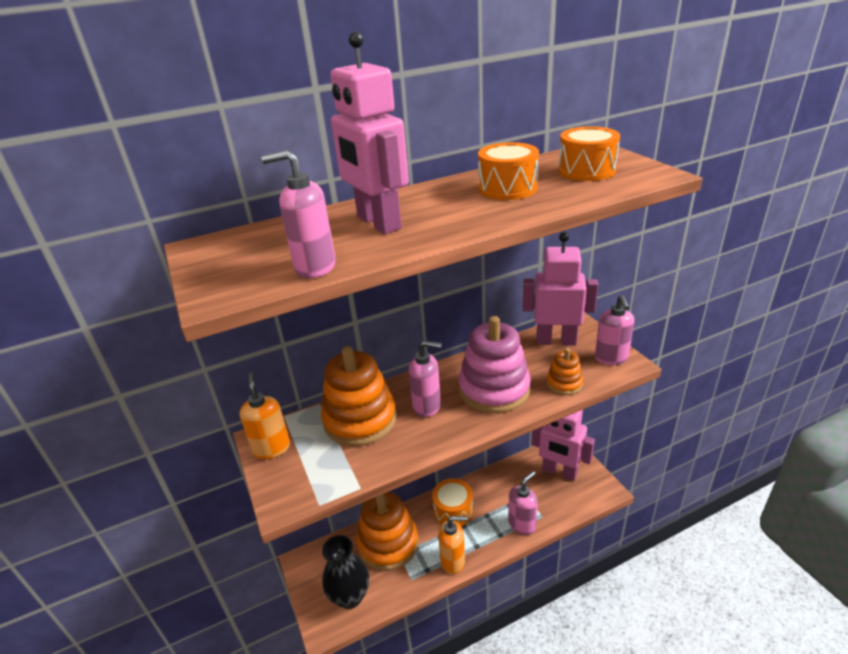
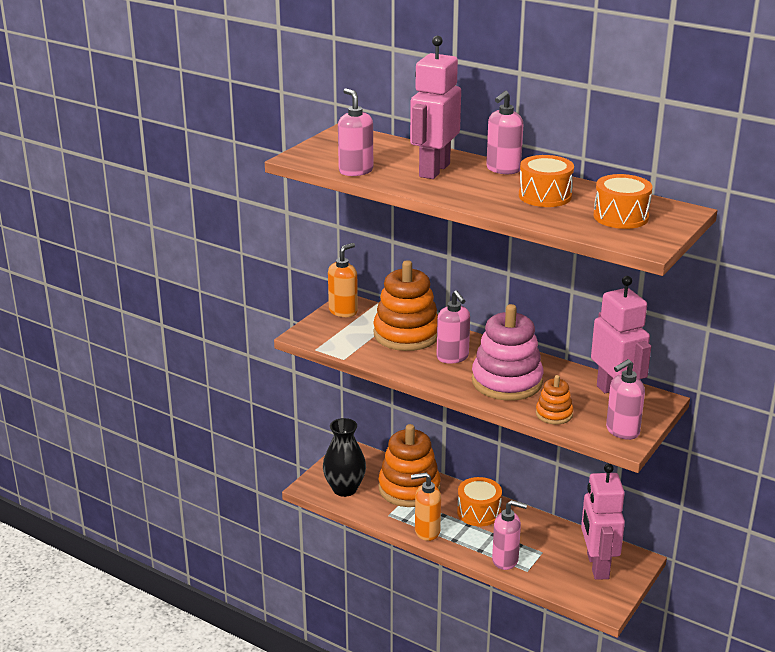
camera: 55 degrees right, 5 degrees down
(422, 192) = (503, 169): none -> pink soap dispenser
(453, 561) = (427, 531): orange soap dispenser -> orange soap dispenser turned 120 degrees clockwise

